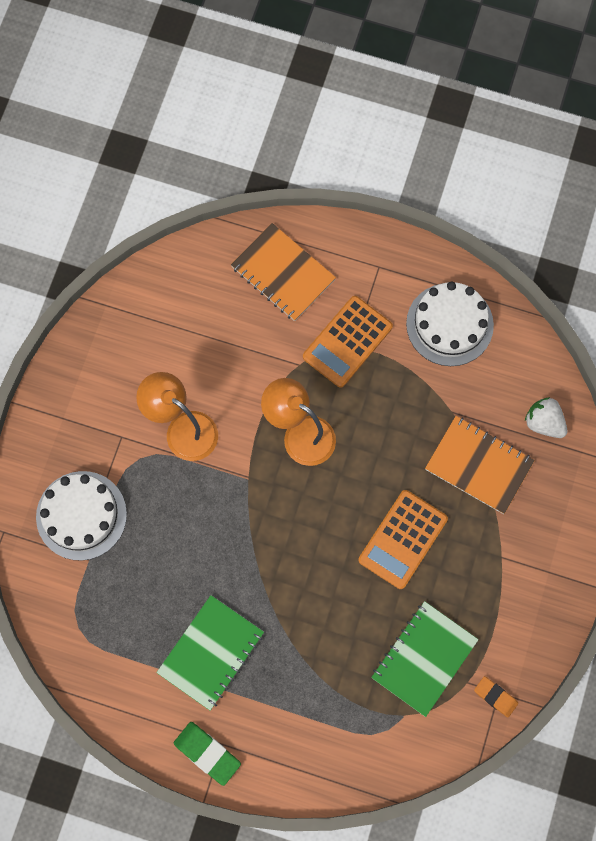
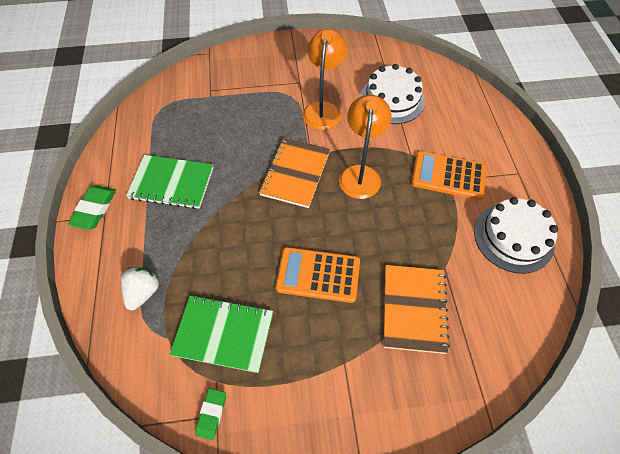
camera: 65 degrees right, 15 degrees down
(81, 515) = (237, 82): white cake -> white cake (392, 99)
(283, 273) = (467, 120): orange notebook -> orange notebook (295, 173)
(495, 697) = (211, 414): orange eraser -> green eraser
(544, 423) = (486, 349): white strawberry -> white strawberry (143, 292)

